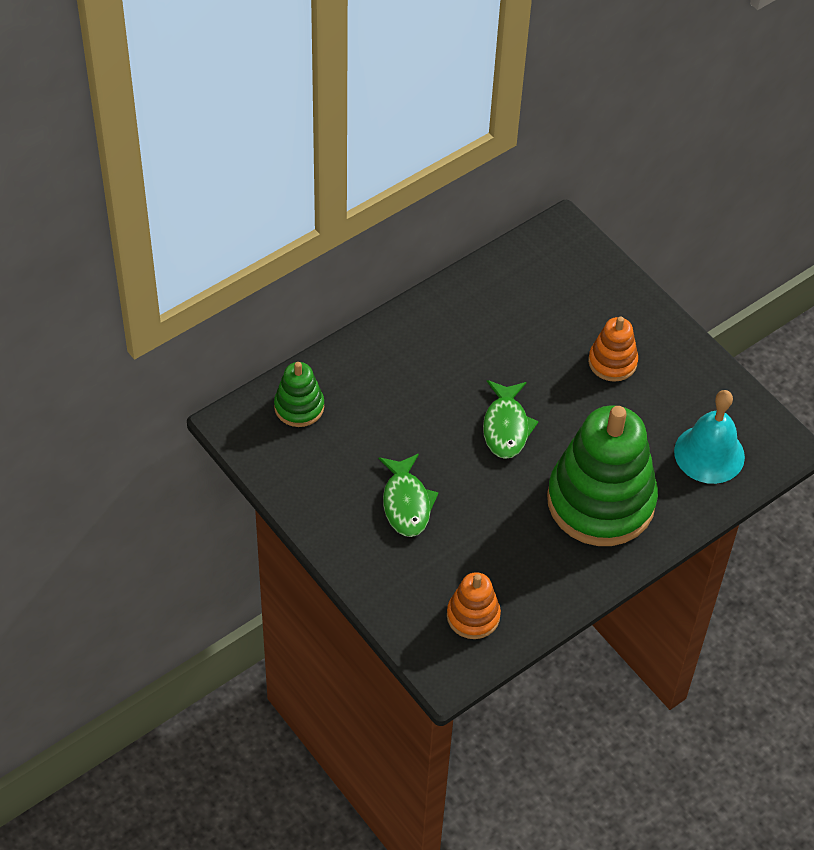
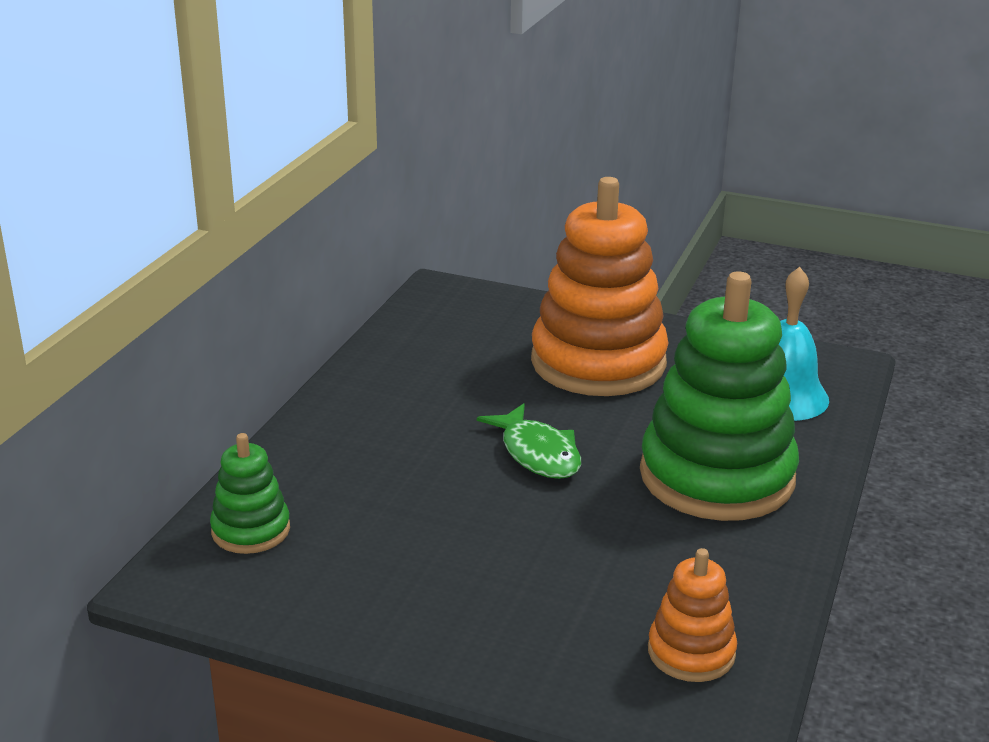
camera: 30 degrees left, 25 degrees down
(406, 503) = (484, 570): green fish -> none
(612, 362) = (598, 362): orange stacking toy -> orange stacking toy, size x2.11

